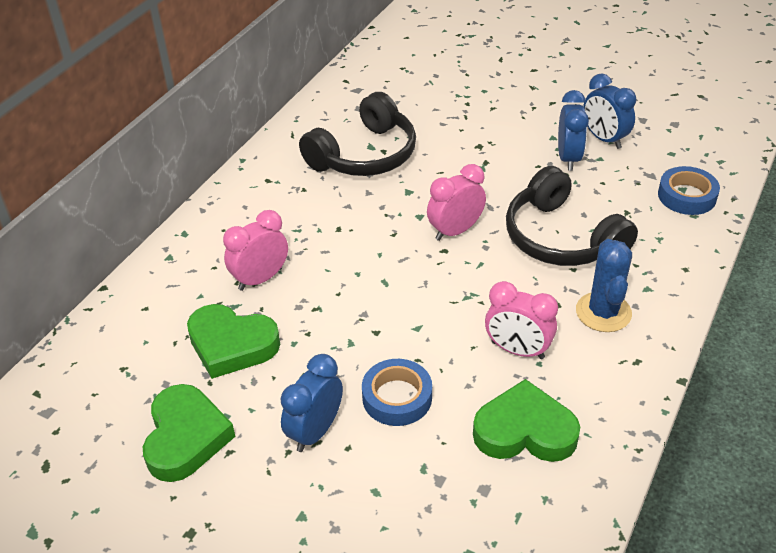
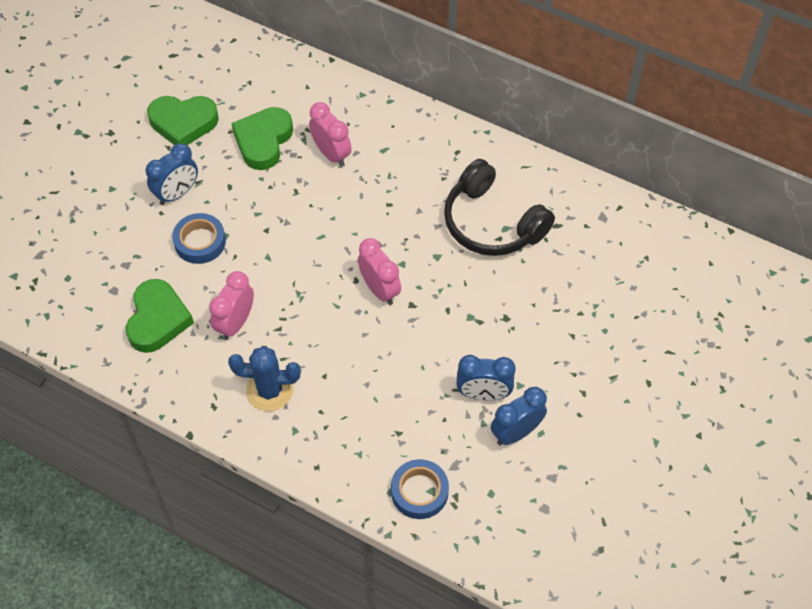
camera: 90 degrees right, 15 degrees up
(315, 431) = (177, 193): blue clock -> blue clock turned 105 degrees clockwise
(561, 238) = (364, 372): black headphones -> none

